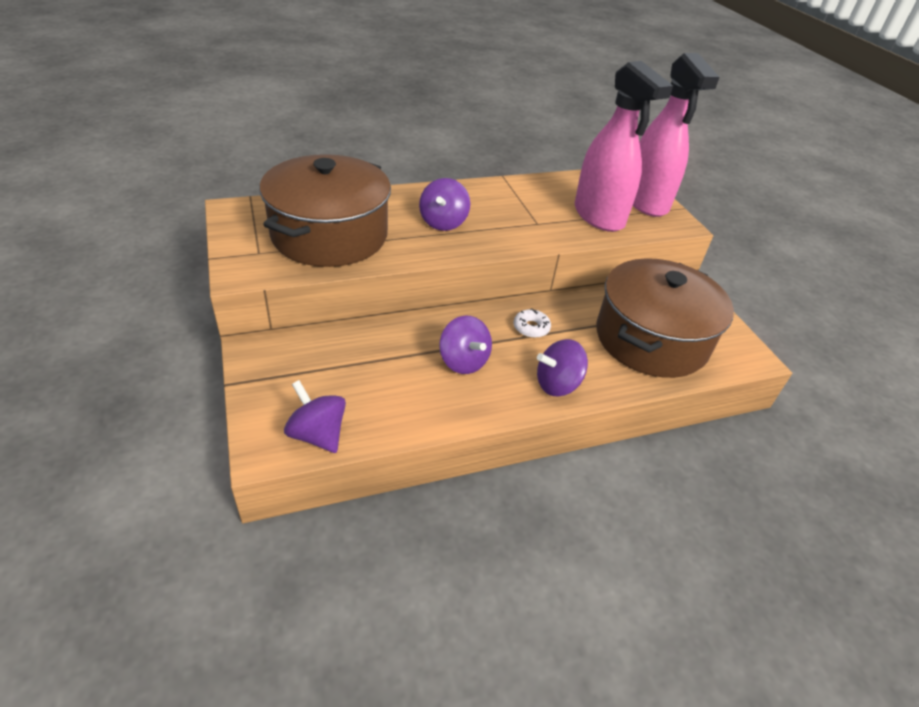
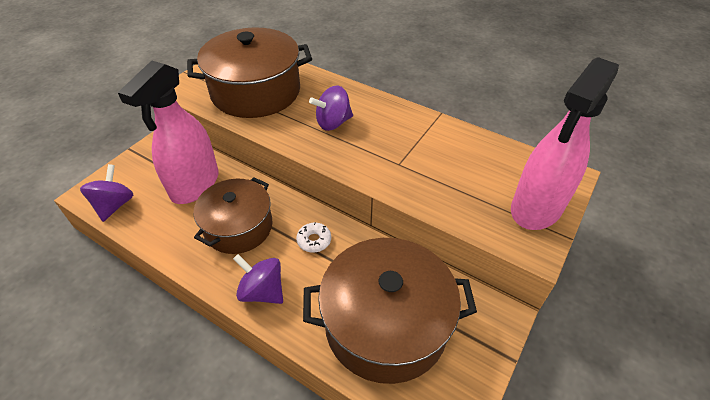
camera: 55 degrees right, 5 degrees up
(463, 361) = (238, 227): purple spinning top -> brown pot
(599, 216) = (462, 191): pink spray bottle -> pink spray bottle (195, 185)

